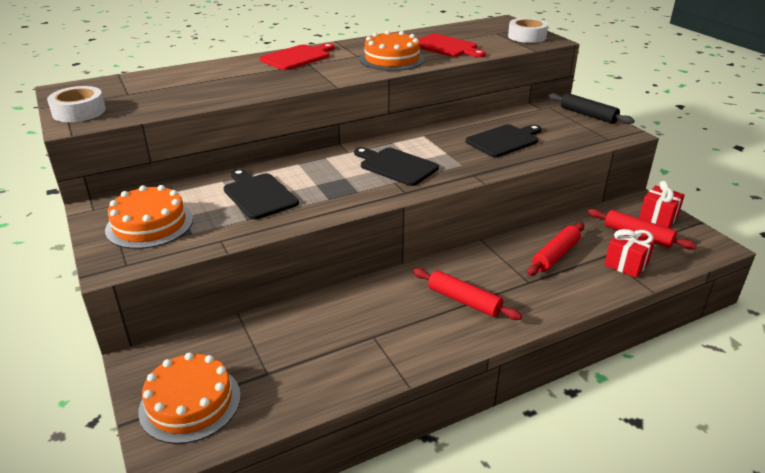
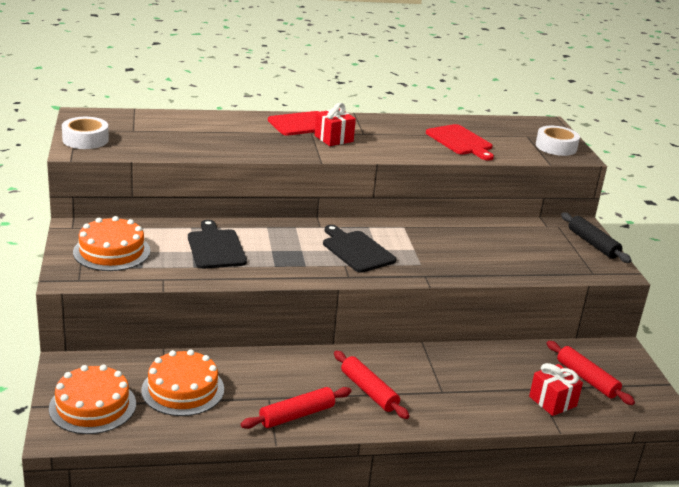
camera: 15 degrees right, 5 degrees down
(392, 59) = (394, 144): orange cake -> orange cake (183, 389)
(504, 140) = (481, 250): black cutting board -> none
(555, 255) = (486, 375): red rolling pin -> red rolling pin (297, 415)
(658, 218) = (623, 368): red gift -> red gift (333, 139)

